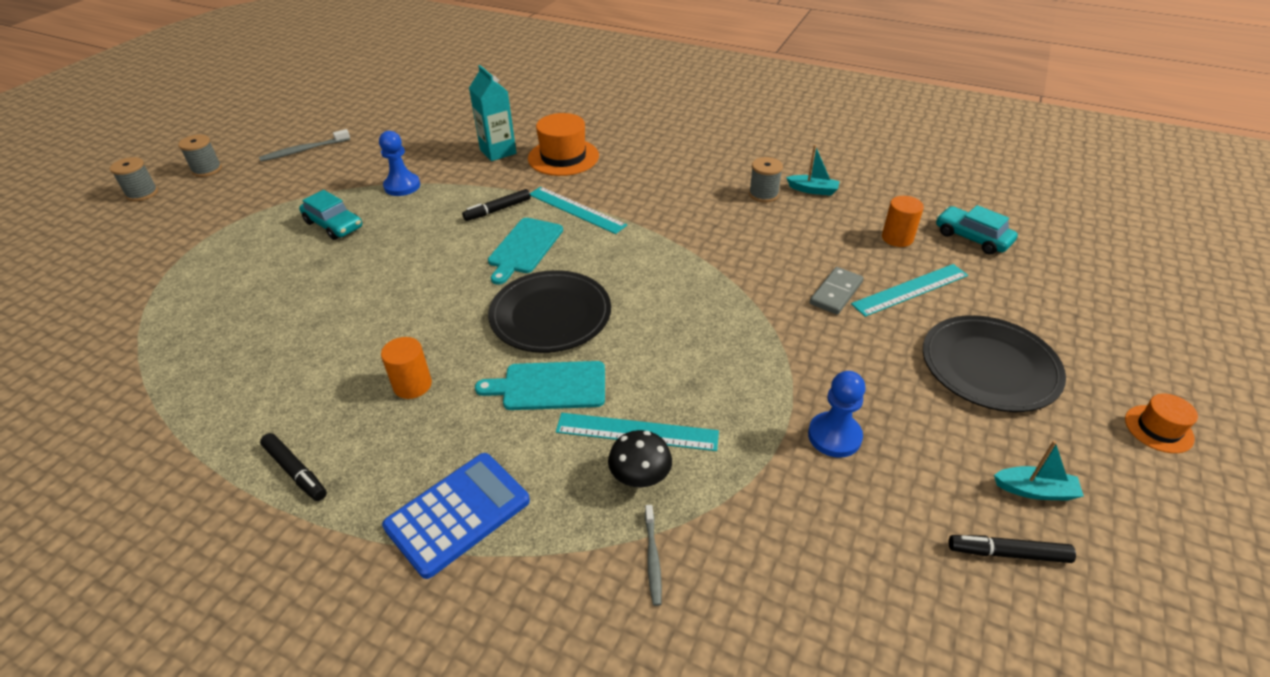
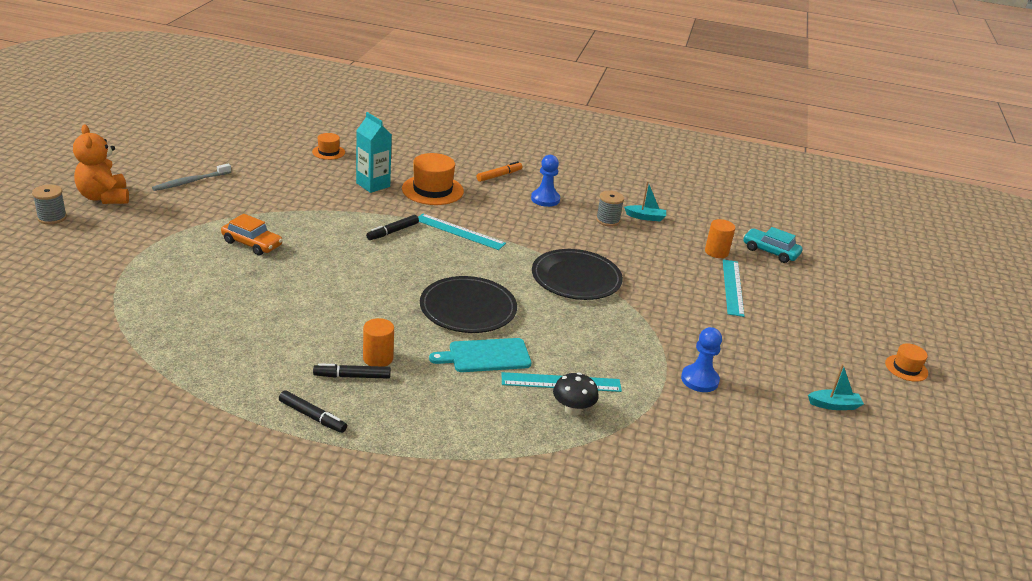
camera: 15 degrees left, 10 degrees down
(207, 170) = (104, 197): grey spool -> orange teddy bear
(333, 225) = (252, 244): turquoise car -> orange car
(402, 186) = (299, 212): blue pawn -> blue pawn (545, 199)
(458, 514) = (449, 436): blue calculator -> none
(464, 114) = (328, 152): none -> orange hat
(524, 248) = (427, 261): turquoise cutting board -> none
(647, 138) = (499, 175): none -> orange marker
(653, 559) = (596, 454): grey toothbrush -> none
(836, 293) = (680, 290): grey domino -> none
(910, 289) = (732, 287): turquoise ruler -> turquoise ruler turned 45 degrees counterclockwise
(989, 367) = (795, 335): black plate -> black plate (576, 278)
(1008, 553) = (822, 439): black marker -> black marker (352, 376)

